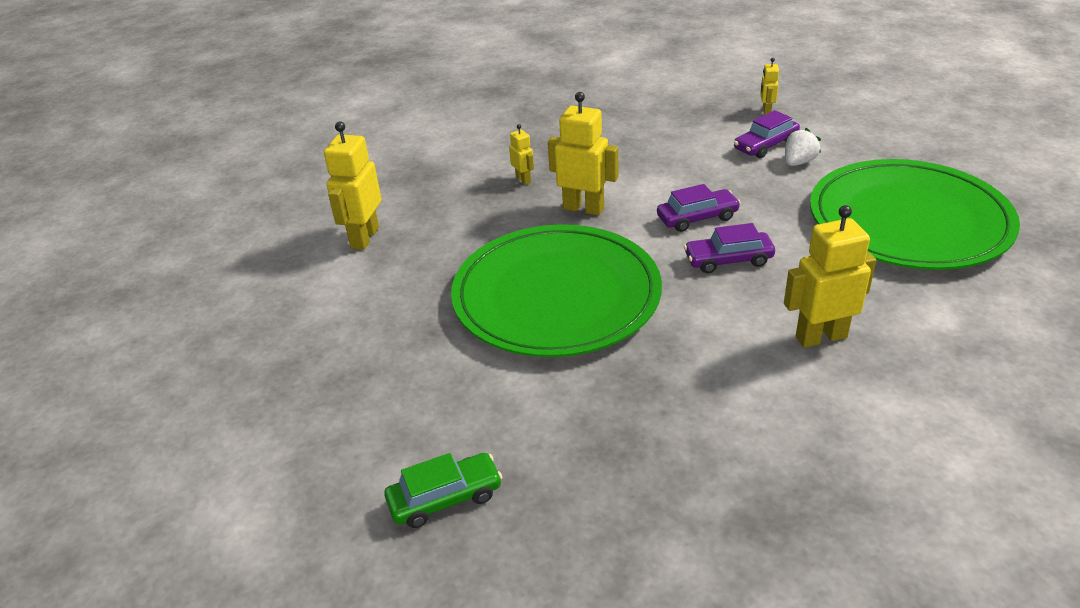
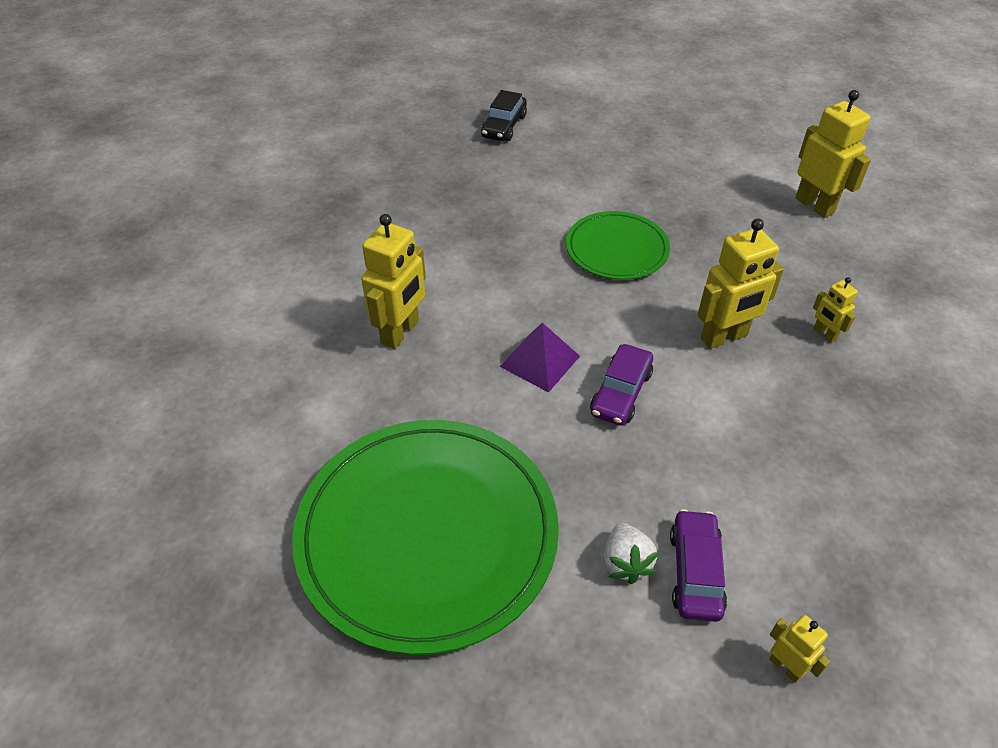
camera: 130 degrees right, 10 degrees up
(445, 498) = (504, 126): green car -> black car
(523, 179) = (824, 334): yellow robot -> yellow robot turned 45 degrees clockwise
(556, 295) = (617, 249): green plate -> green plate, size x0.53
(728, 260) = (540, 361): purple car -> purple pyramid

